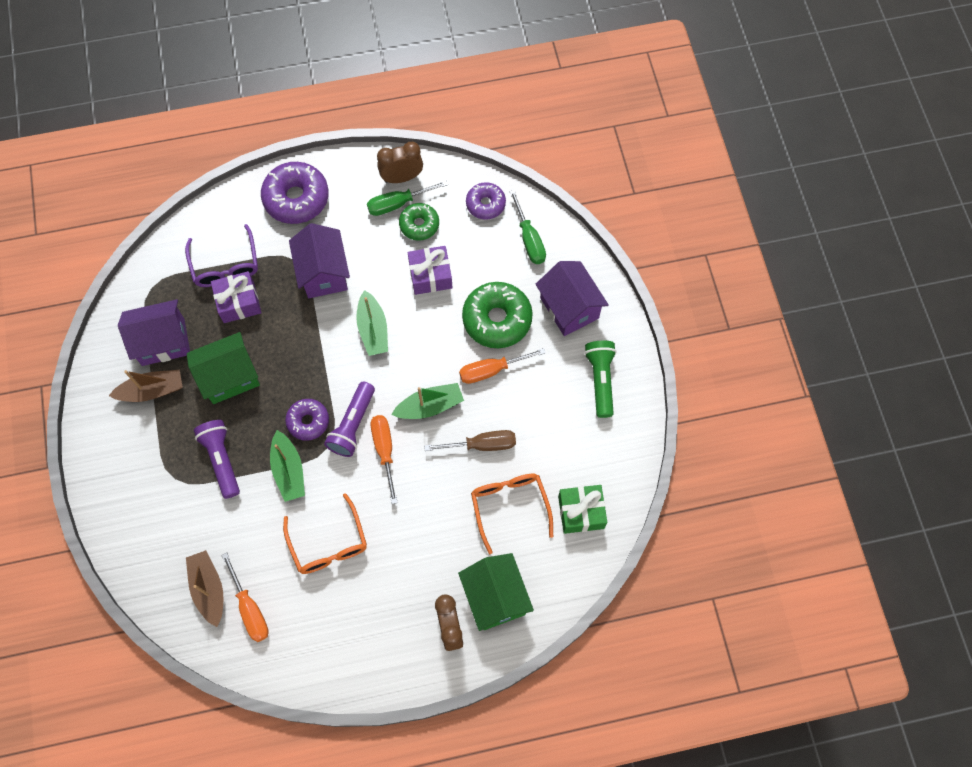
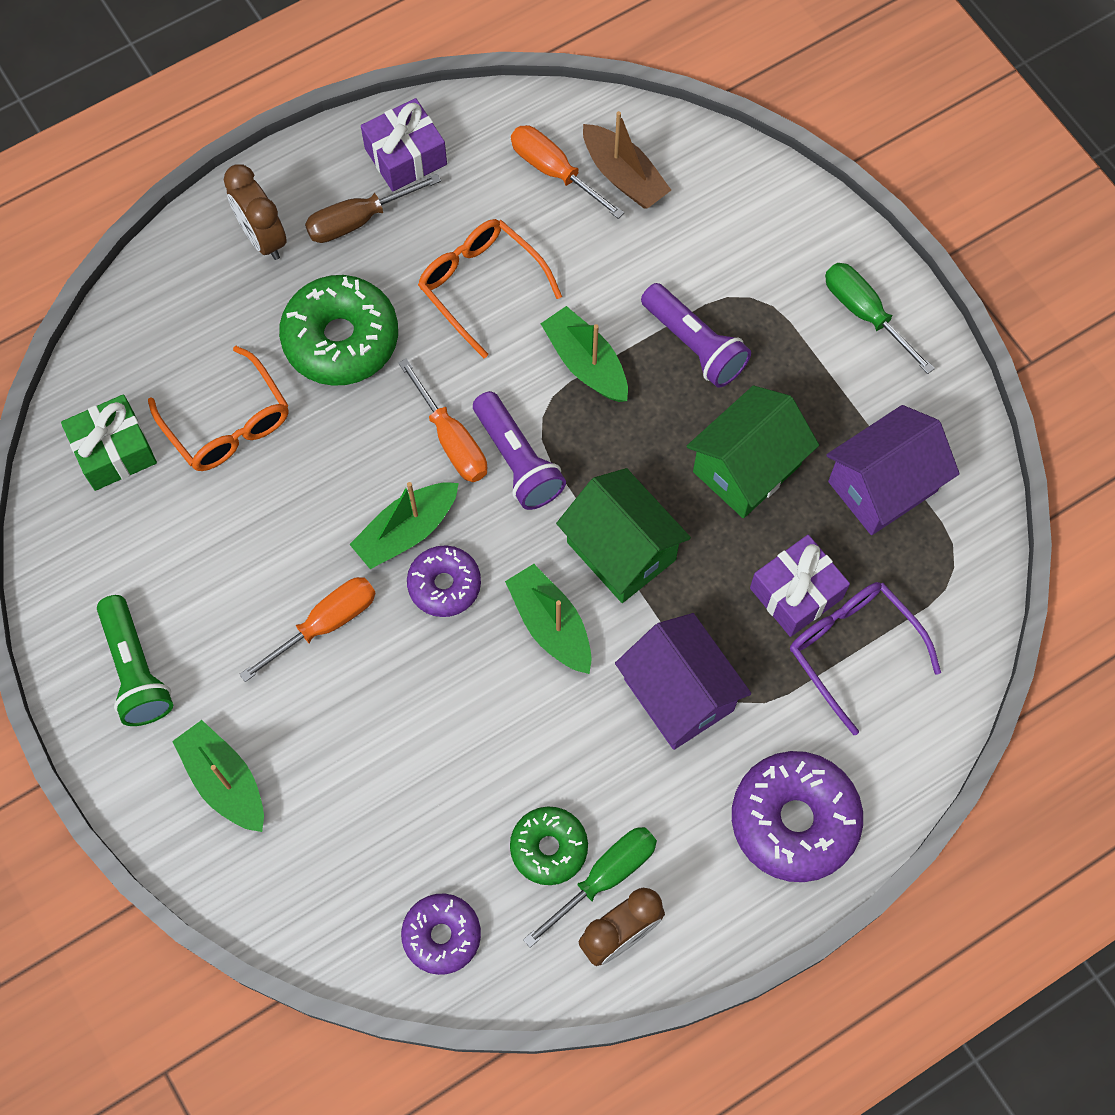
camera: 160 degrees right, 0 degrees up
(152, 390) = (856, 407): brown boat -> none
(308, 421) = (590, 443): purple donut -> purple donut (444, 585)
(352, 425) = (517, 461): purple flashlight -> purple flashlight turned 150 degrees clockwise
(430, 275) = (491, 756): purple gift -> purple gift (406, 156)
(482, 445) = (300, 500): brown screwdriver -> brown screwdriver (357, 220)
(495, 597) = (210, 295): green house -> green house (621, 551)
(497, 319) = (346, 716): green donut -> green donut (341, 339)
(529, 240) = (336, 890): green screwdriver -> green screwdriver (864, 313)
(569, 308) = (225, 781): purple house -> green boat

